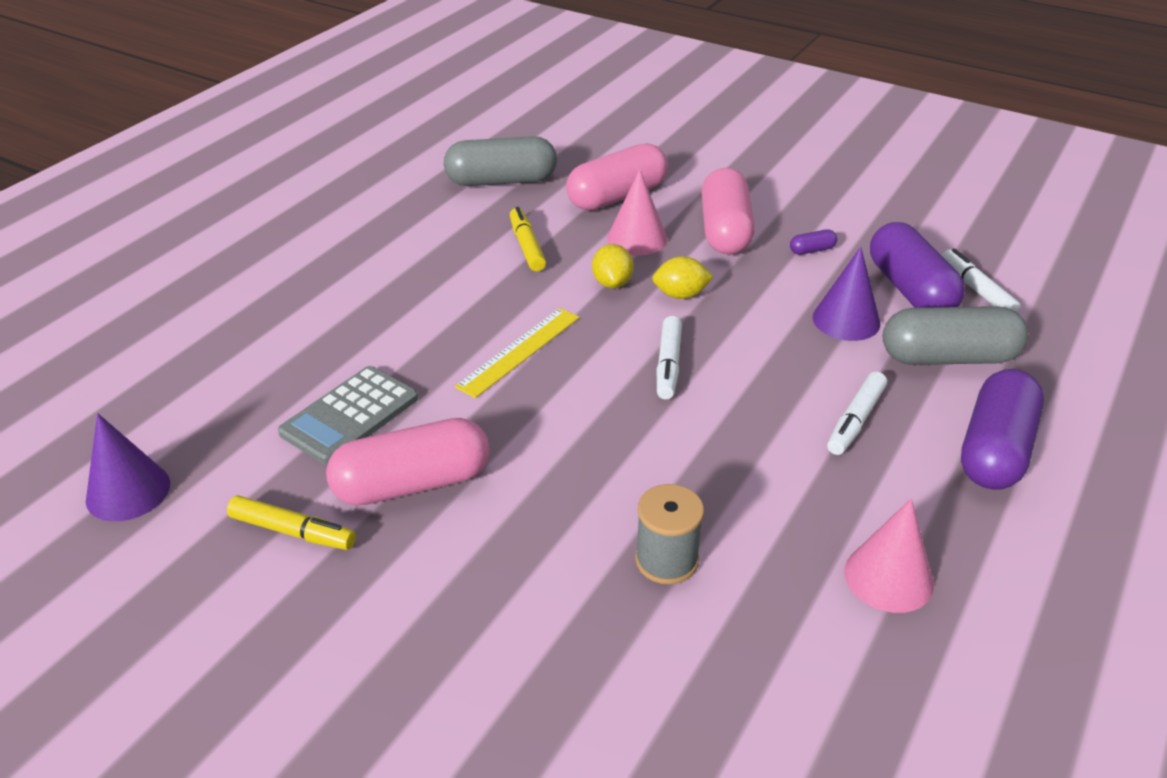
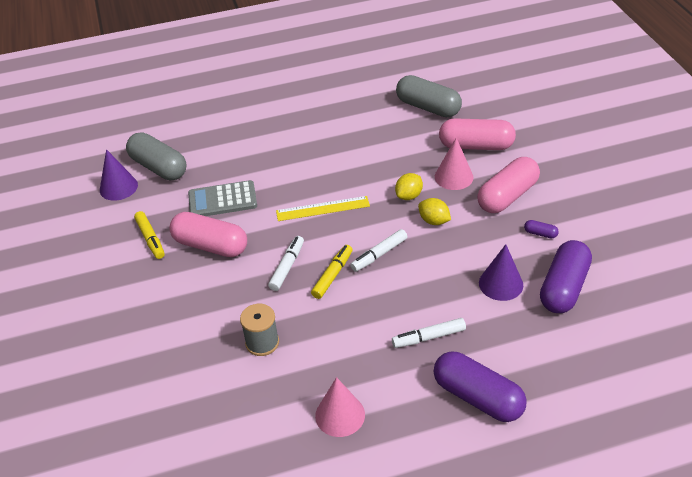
camera: 45 degrees right, 5 degrees up
(527, 246) = (394, 153): yellow marker -> yellow marker (333, 275)
(948, 357) = (527, 337): grey capsule -> grey capsule (159, 167)
(976, 290) = (604, 310): white marker -> white marker (287, 267)
(995, 450) = (477, 397): purple capsule -> purple capsule turned 60 degrees clockwise

